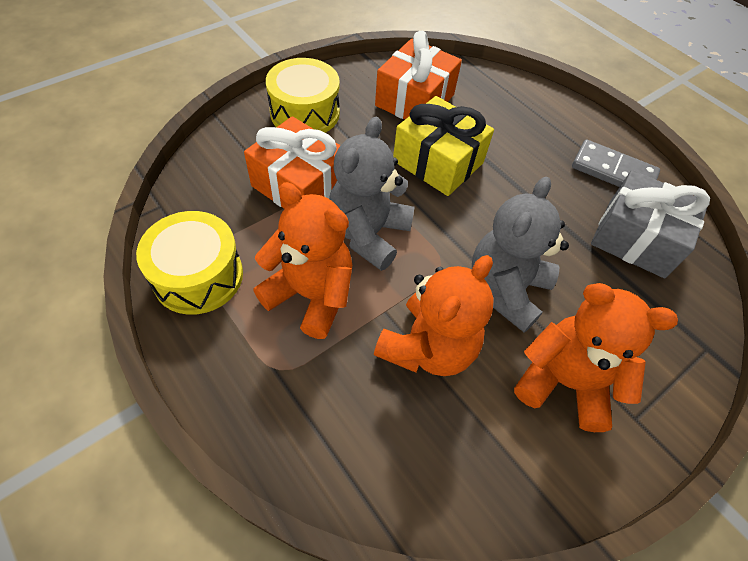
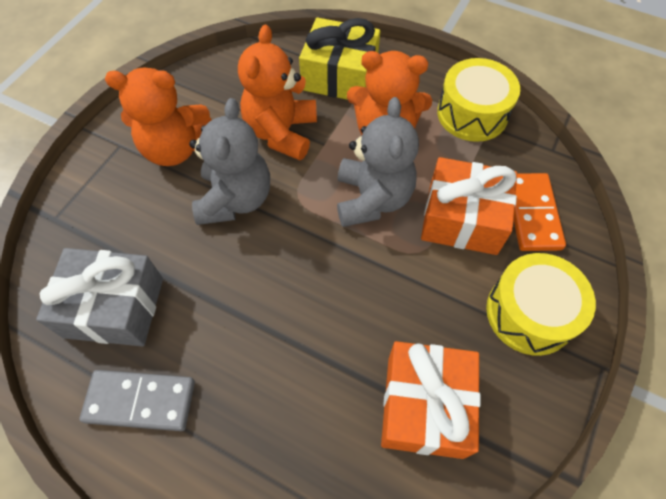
camera: 160 degrees right, 5 degrees up
(238, 166) = (532, 213): none -> orange domino
(438, 162) = (349, 312): yellow gift -> yellow gift (339, 76)

